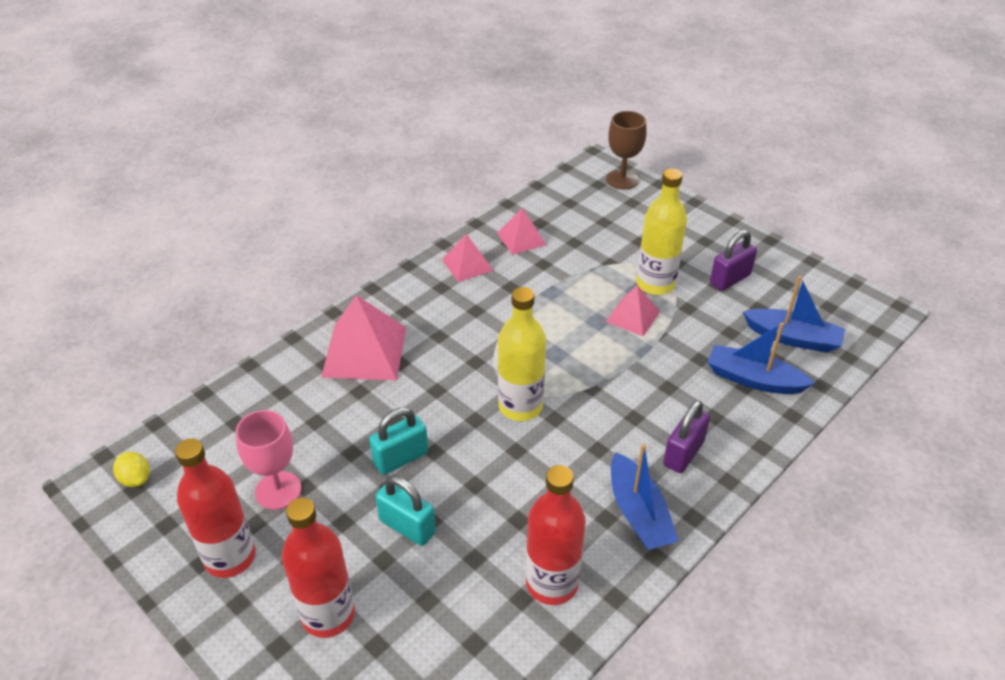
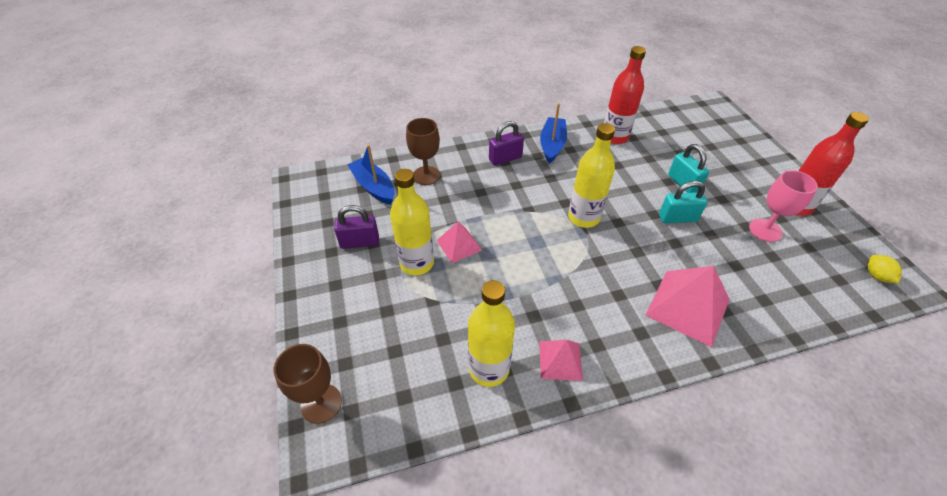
camera: 150 degrees left, 5 degrees up
(328, 614) = (735, 164): red bottle -> none
(521, 238) = (489, 369): pink pyramid -> yellow bottle
(753, 379) = (426, 175): blue boat -> brown goblet

